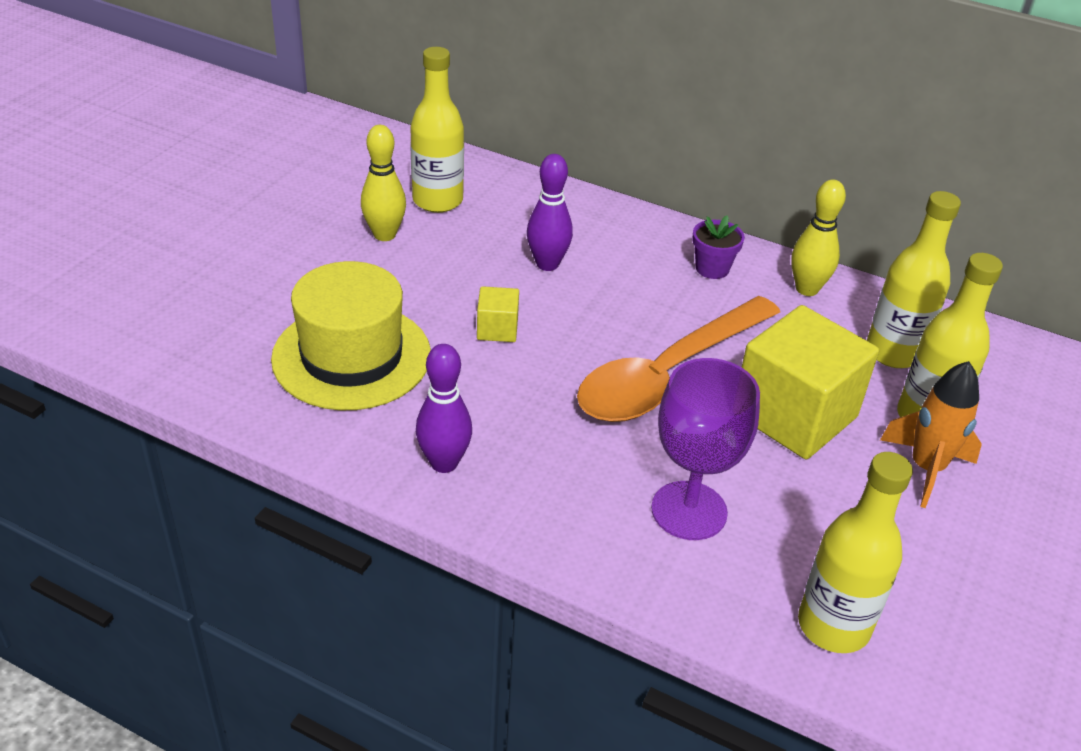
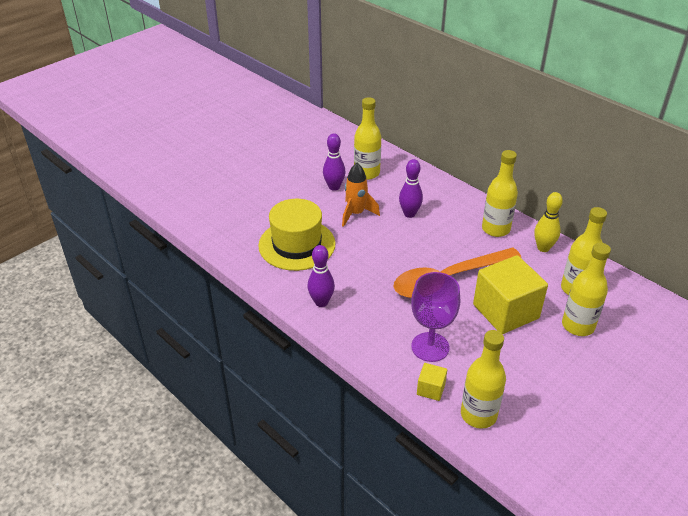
camera: 20 degrees right, 0 degrees up
(384, 235) = (334, 187): yellow bowling pin -> purple bowling pin
(497, 329) = (371, 243): yellow cube -> yellow cube (431, 389)
(712, 268) = (495, 229): purple flower pot -> yellow bottle
(926, 468) = (564, 351): orange rocket -> orange rocket (356, 214)

